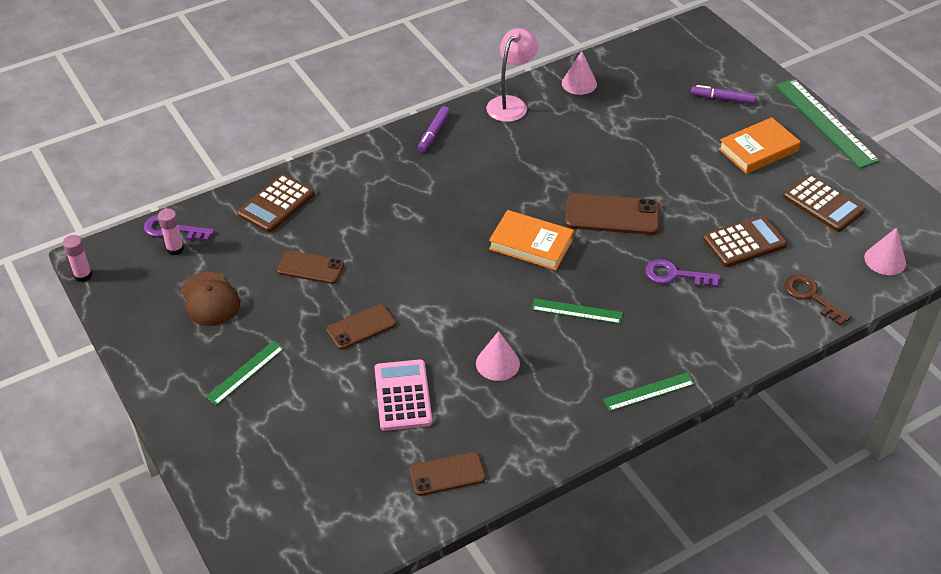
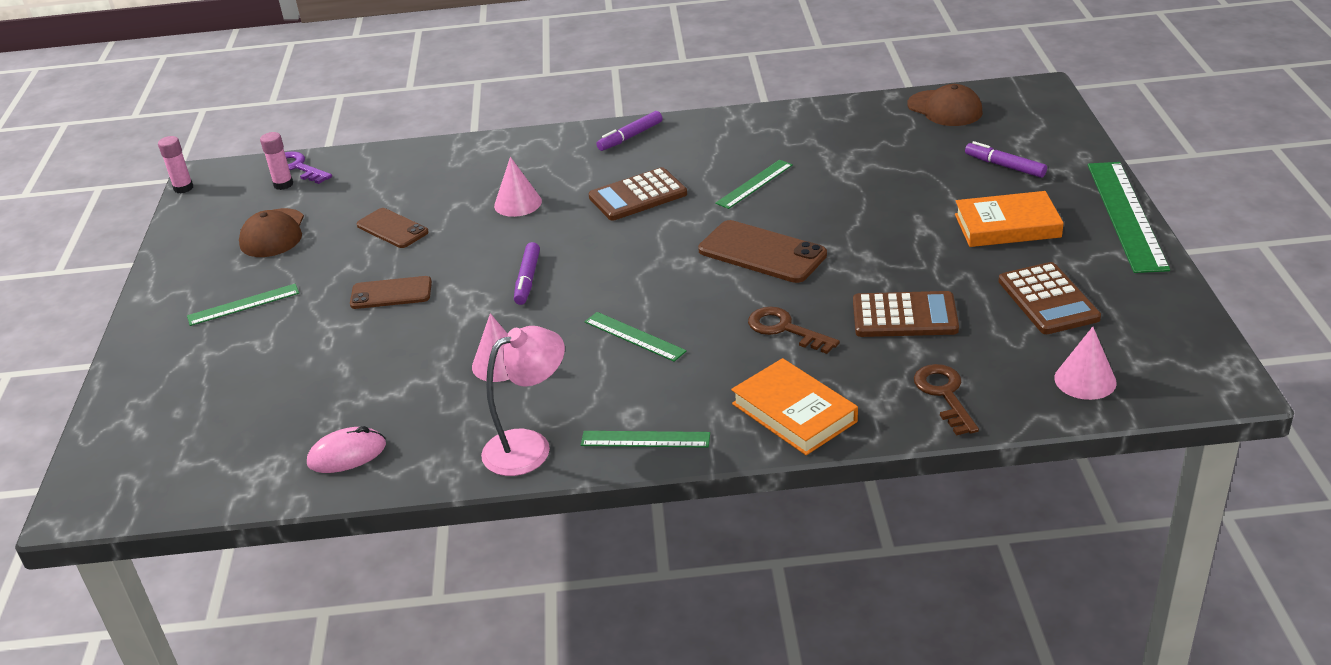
camera: 30 degrees right, 10 degrees down
(276, 204) = (413, 167): brown calculator -> brown calculator (638, 196)
(403, 395) = (372, 367): pink calculator -> none
(447, 474) = (347, 454): brown phone -> pink mouse
(459, 285) = (527, 279): none -> purple marker
(511, 104) = (740, 126): pink lamp -> pink lamp (529, 446)
(531, 244) = (642, 260): orange book -> orange book (794, 412)
(561, 155) = (754, 184): none -> green ruler
(579, 83) = (837, 120): pink cone -> pink cone (518, 203)
(647, 56) = (945, 109): none -> brown cap
(675, 275) = (785, 329): purple key -> brown key

